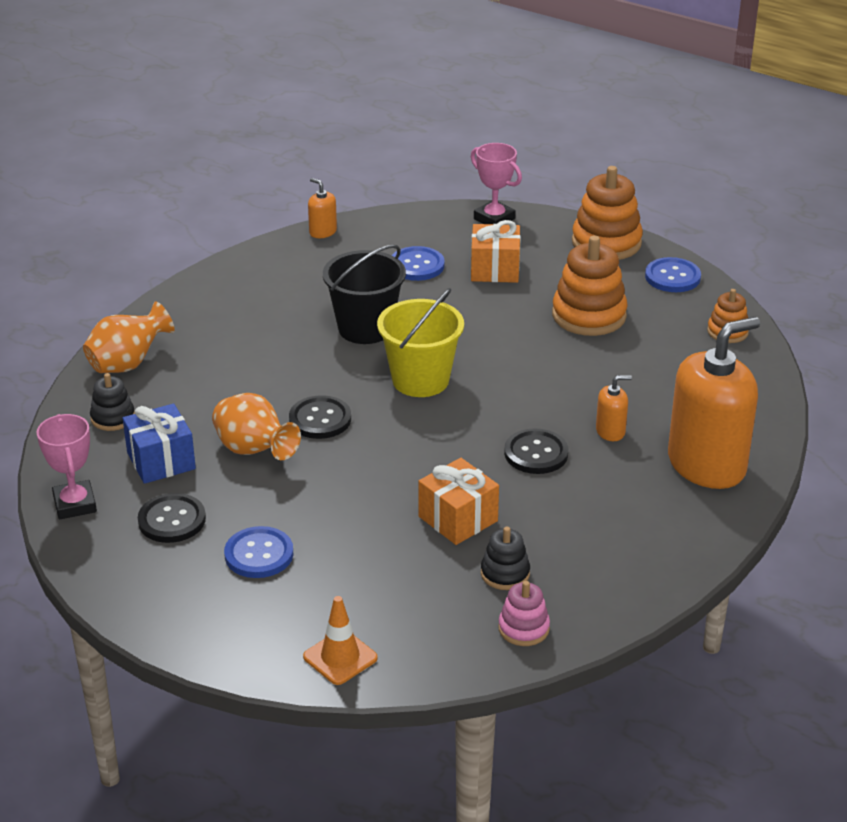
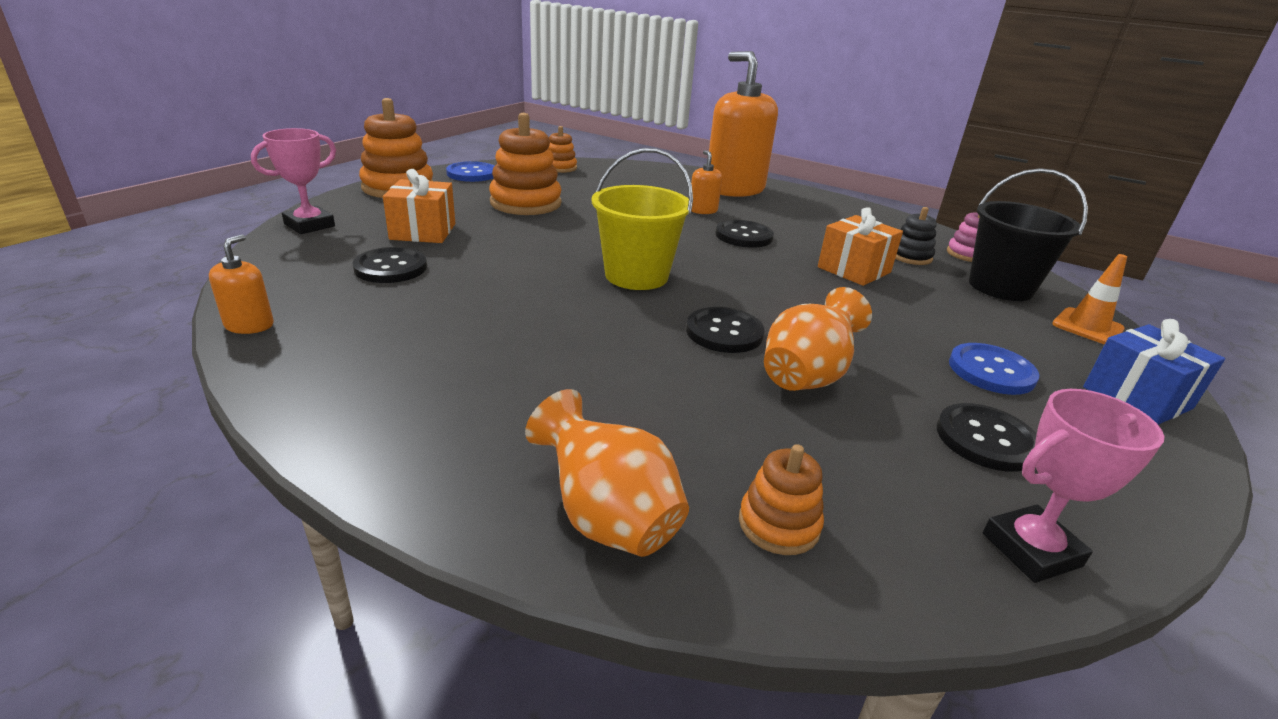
camera: 95 degrees left, 5 degrees down
(113, 418) = (779, 524): black stacking toy -> orange stacking toy
(161, 461) = (867, 457): blue gift -> blue gift (1137, 398)
(323, 232) = (249, 325): orange soap dispenser -> orange soap dispenser turned 150 degrees clockwise
(365, 328) = (527, 301): black bucket -> black bucket (1000, 287)
(417, 265) = (391, 267): blue button -> black button

